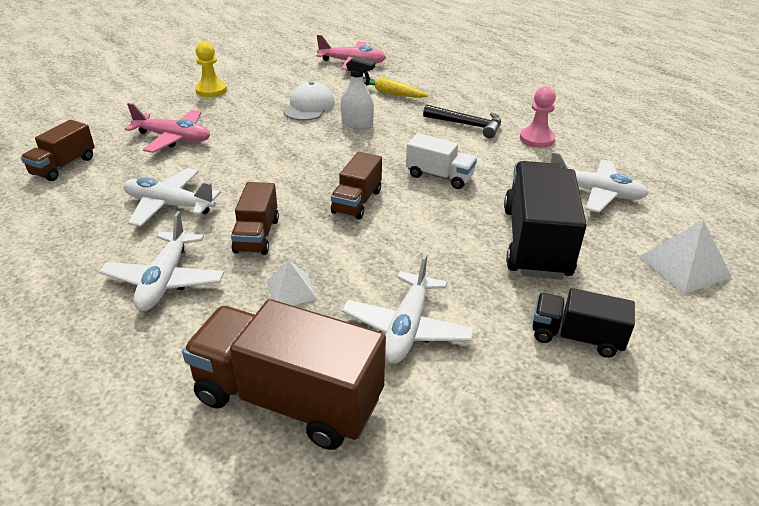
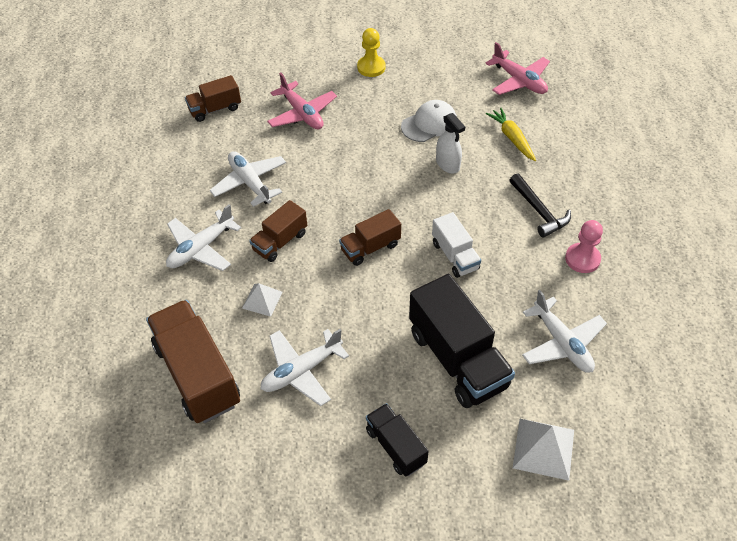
camera: 40 degrees right, 15 degrees up
(536, 242) = (457, 359): black truck -> black truck turned 105 degrees clockwise

